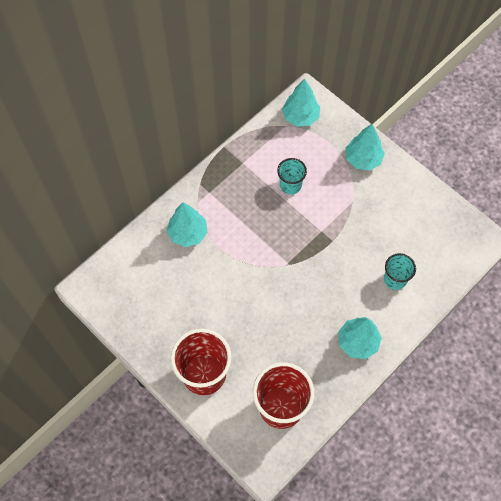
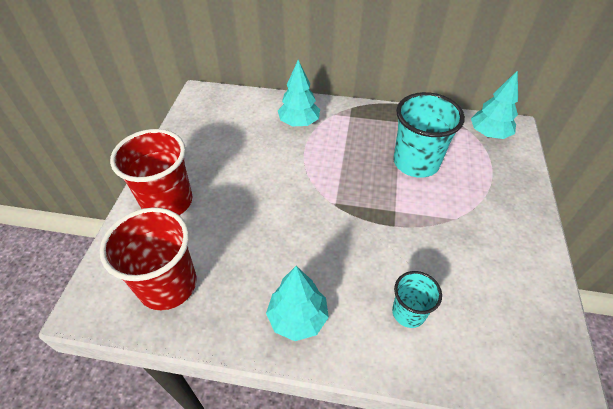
camera: 55 degrees right, 15 degrees down
(290, 185) = (416, 162): turquoise cup -> turquoise cup, size x1.80
(363, 159) = (508, 201): turquoise tree -> none

